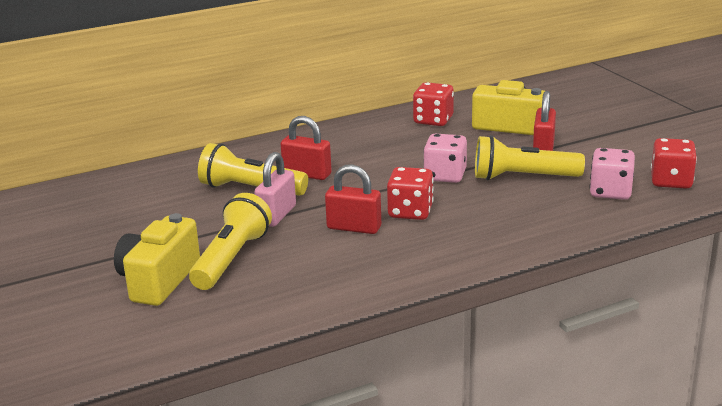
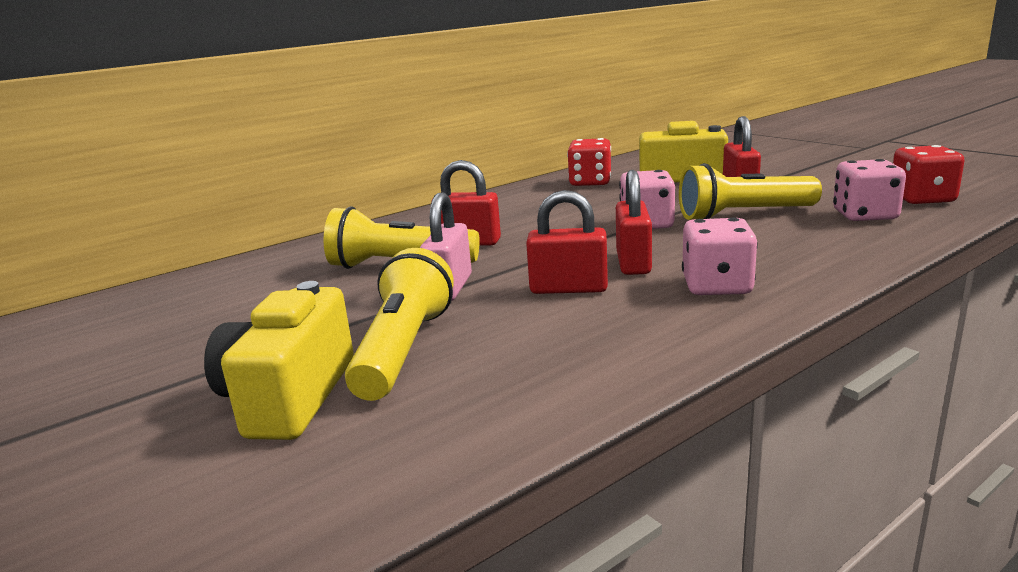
camera: 10 degrees left, 5 degrees down
(410, 212) = (633, 263): red dice -> red padlock
(450, 240) = (716, 286): none -> pink dice

